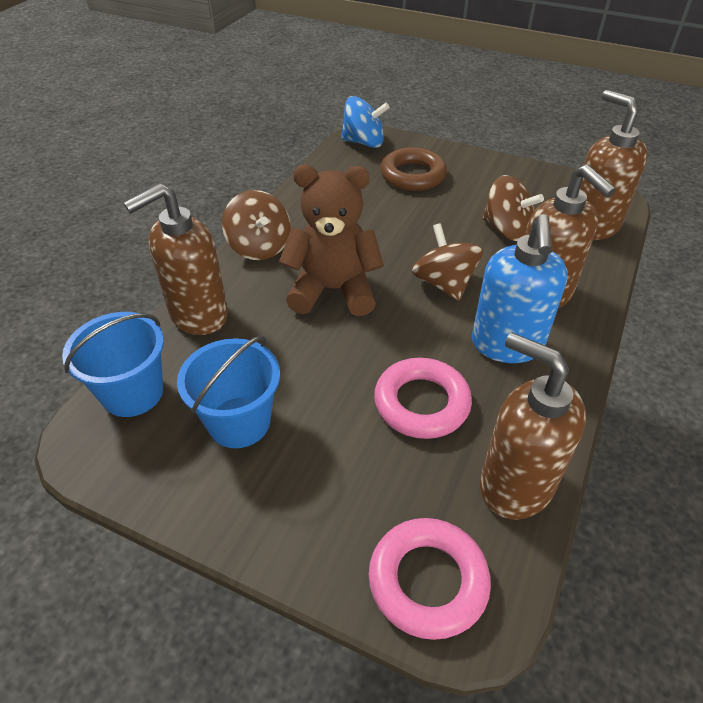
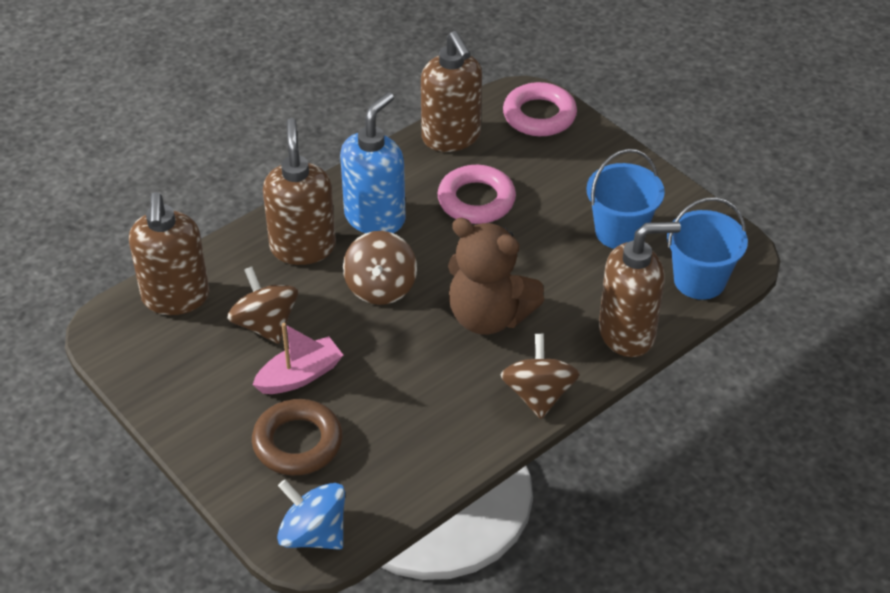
camera: 155 degrees left, 0 degrees up
(447, 208) = (300, 376): none -> pink boat

